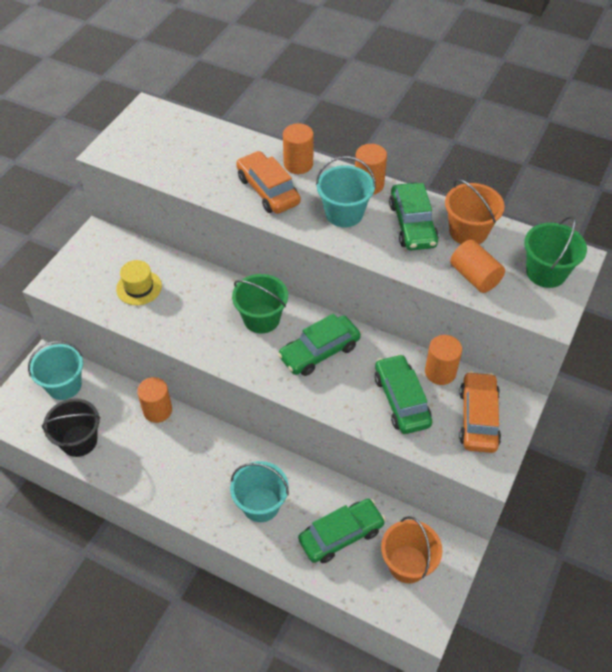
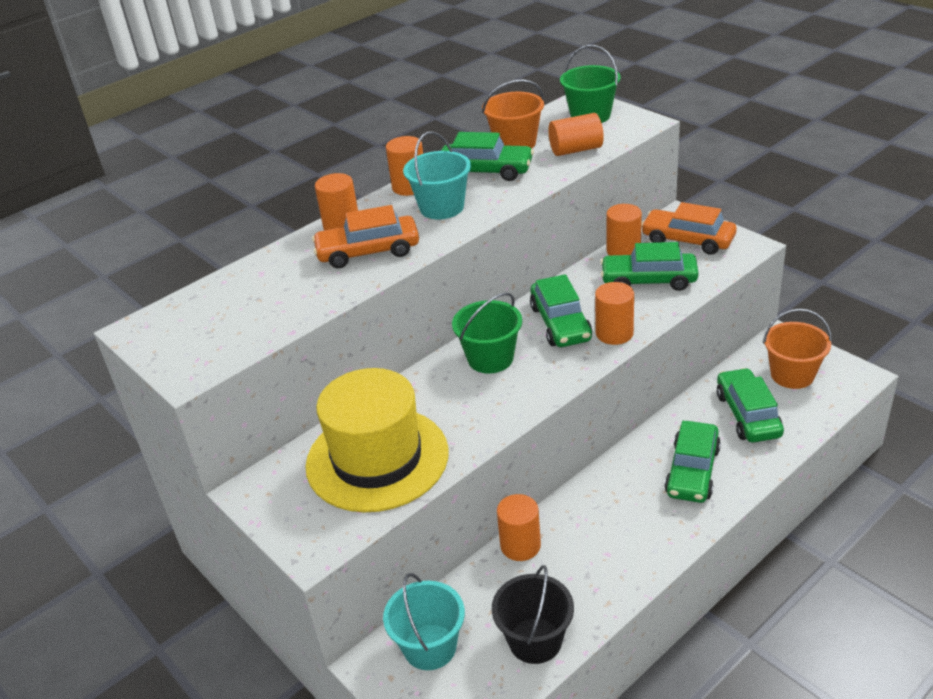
camera: 65 degrees left, 15 degrees down
(139, 287) = (377, 459): yellow hat -> yellow hat, size x2.20
(261, 504) = (692, 471): turquoise bucket -> green car
(317, 391) = (614, 333): none -> orange cylinder

